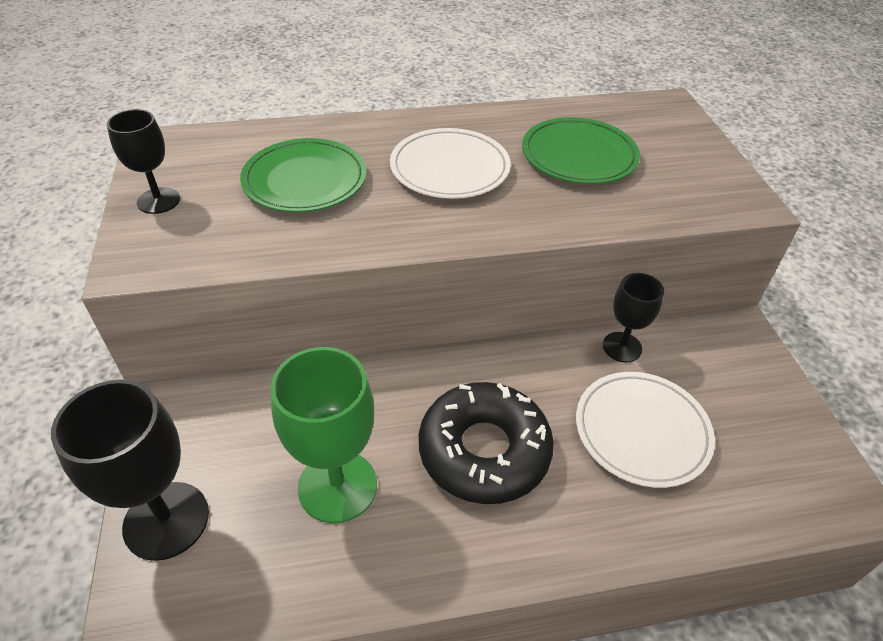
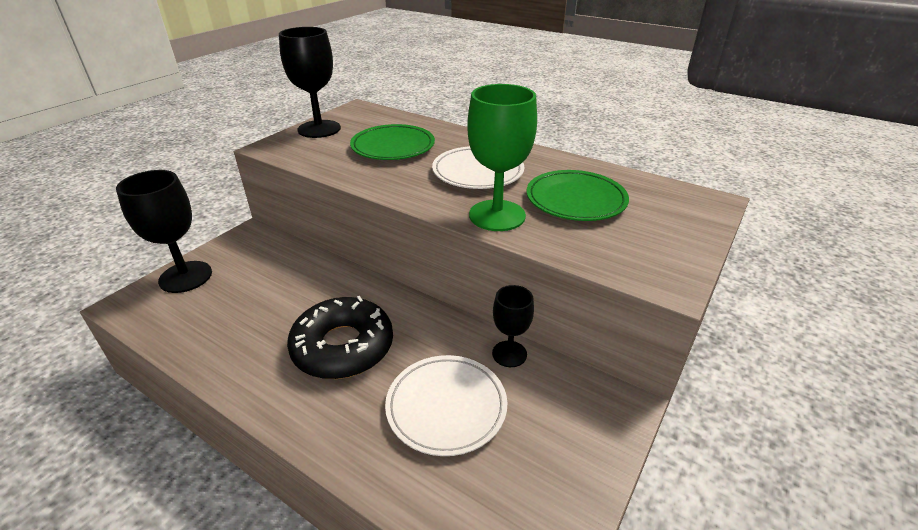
camera: 45 degrees right, 10 degrees down
(158, 201) = (319, 129): black goblet -> black goblet, size x1.68
(337, 486) = (258, 311): green goblet -> green goblet (497, 215)

